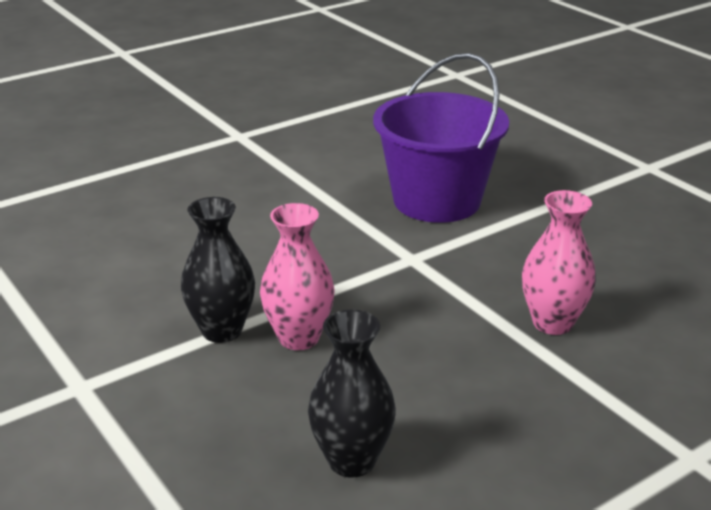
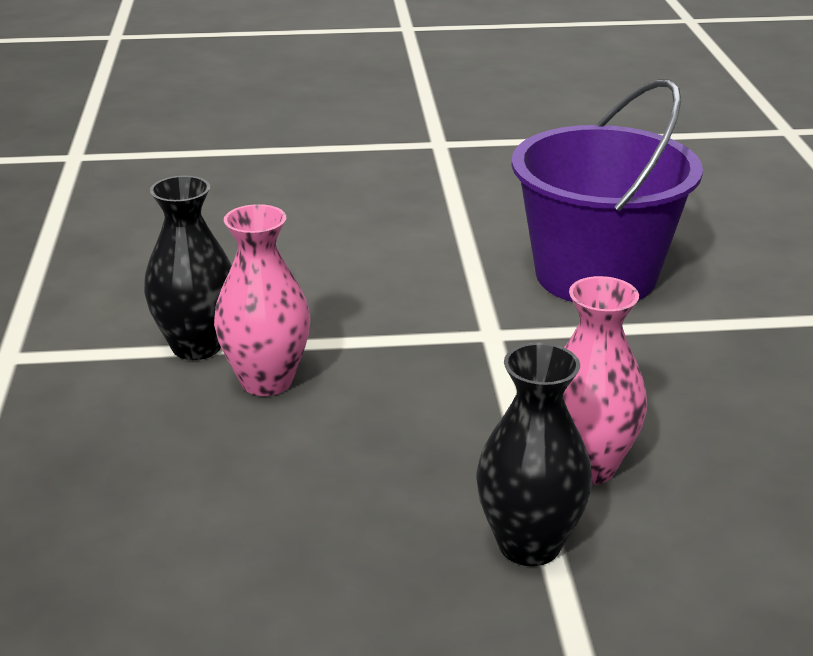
camera: 30 degrees right, 0 degrees up
(351, 460) = (178, 534): black vase -> black vase (529, 545)

